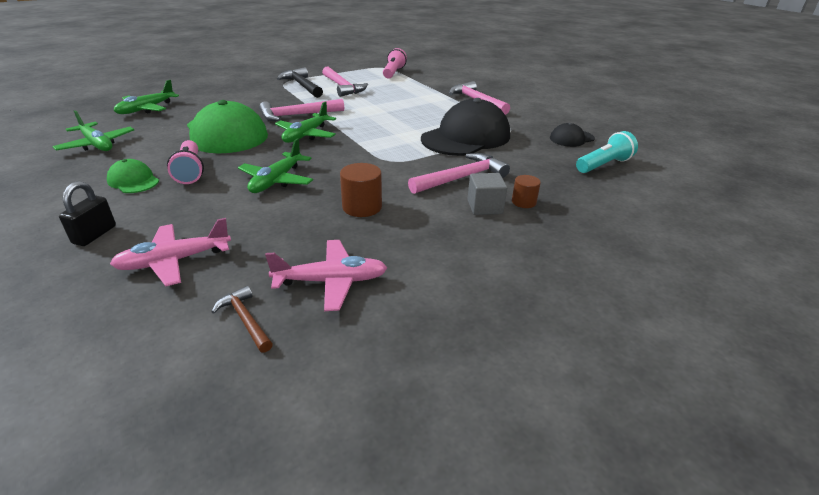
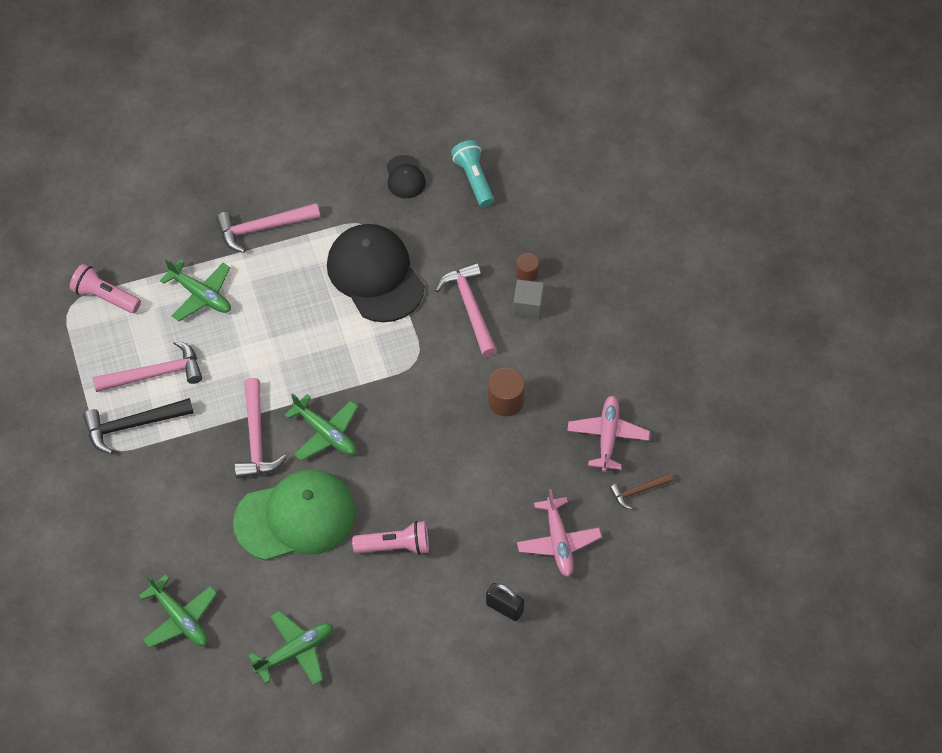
camera: 75 degrees left, 25 degrees up
(133, 181) = (404, 596): green cap -> none
(276, 181) = (436, 467): green plane -> green plane (201, 295)

